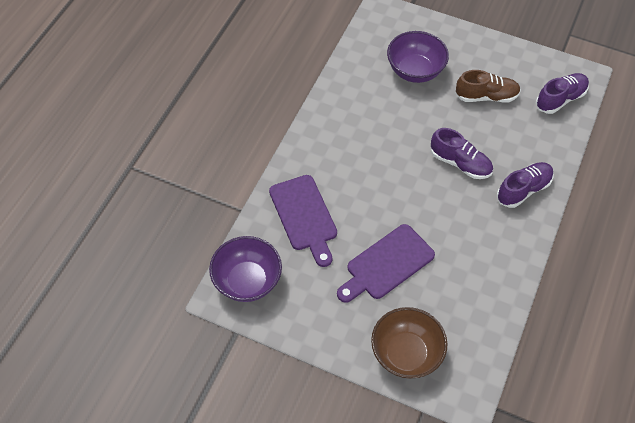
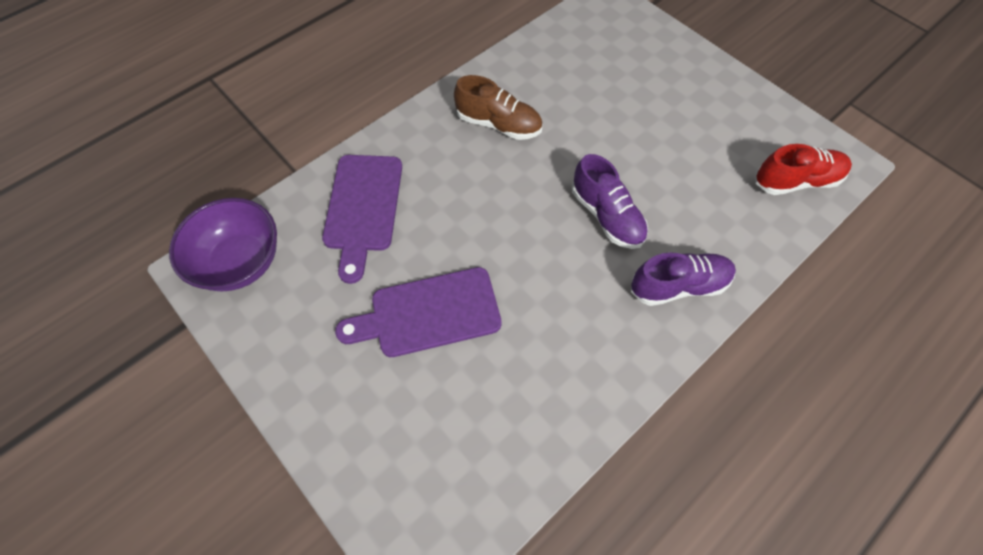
camera: 25 degrees right, 5 degrees up
(406, 354) = (377, 455): brown bowl -> none
(415, 71) = (610, 80): purple bowl -> none
(486, 96) = (690, 142): brown shoe -> brown shoe (498, 124)
(560, 99) = (796, 181): purple shoe -> red shoe

